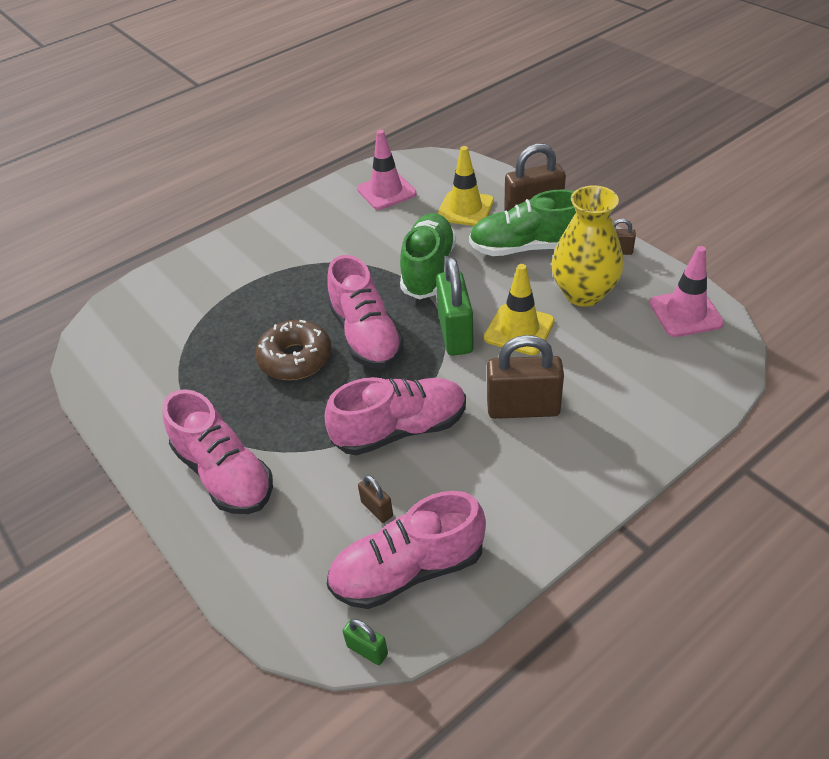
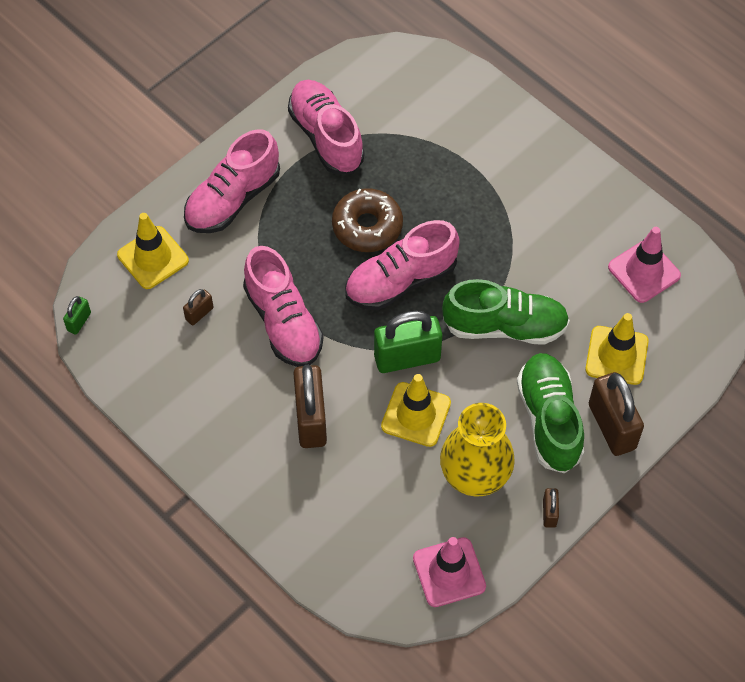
camera: 80 degrees right, 15 degrees up
(286, 559) = (153, 258): none -> yellow traffic cone
(408, 570) = (143, 341): pink shoe -> pink shoe (326, 137)

